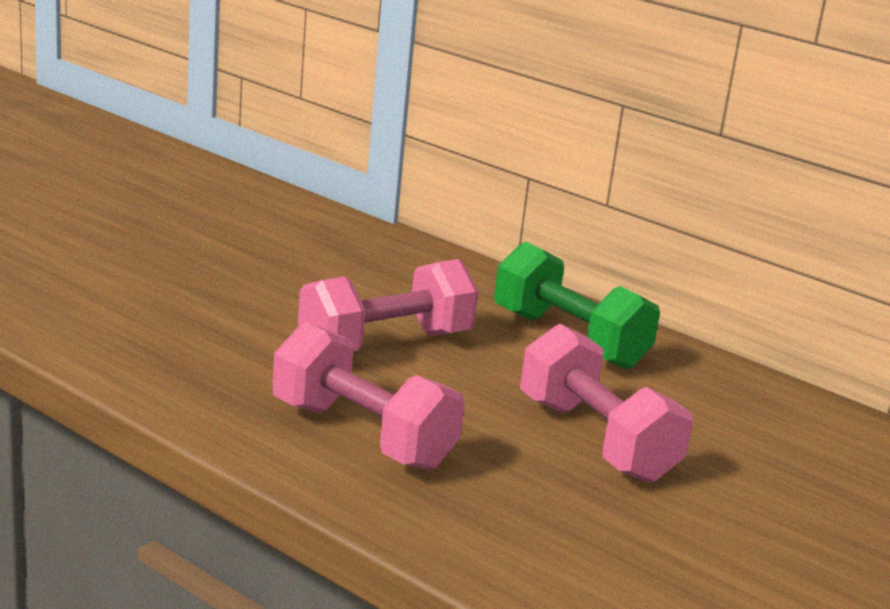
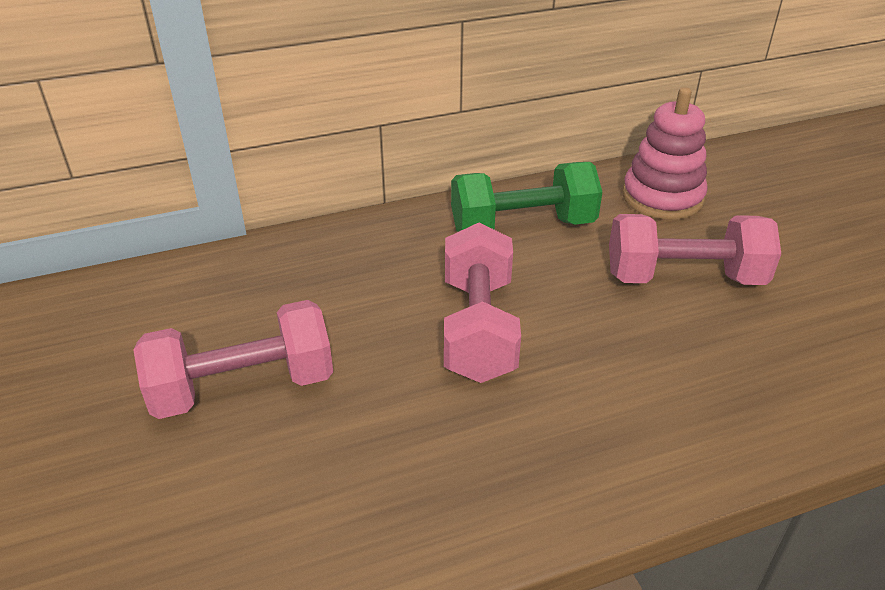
camera: 55 degrees left, 15 degrees up
(362, 435) = (637, 406): pink dumbbell -> pink dumbbell (243, 387)
(738, 411) = (662, 197): none -> pink stacking toy

